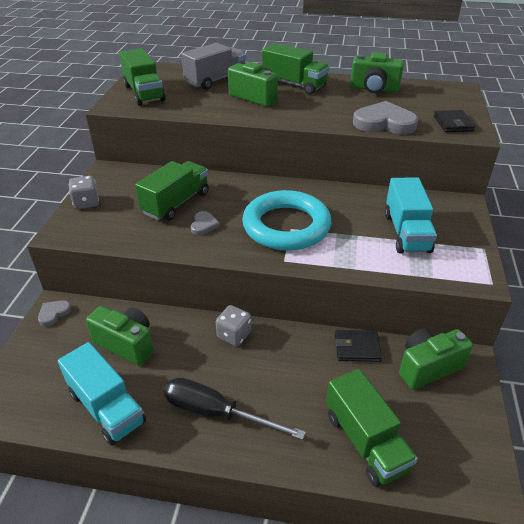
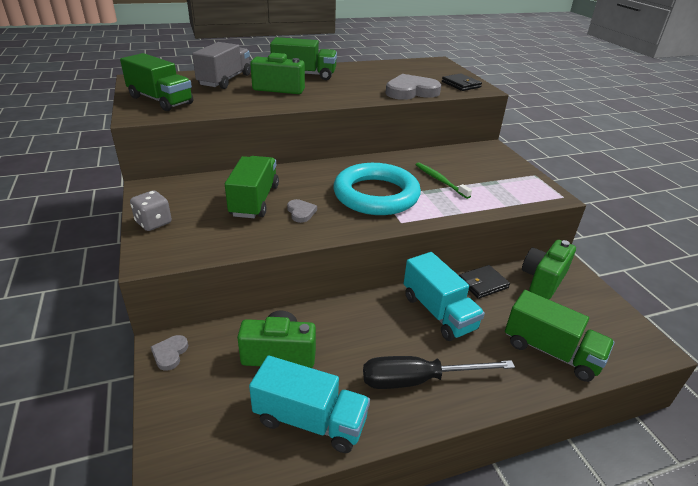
camera: 30 degrees left, 5 degrees down
(234, 335) = (376, 309): grey dice -> none
(366, 227) = (440, 180): none -> green toothbrush
(374, 89) = (375, 69): green camera -> none
(406, 232) = (473, 177): turquoise truck -> turquoise truck (438, 312)

